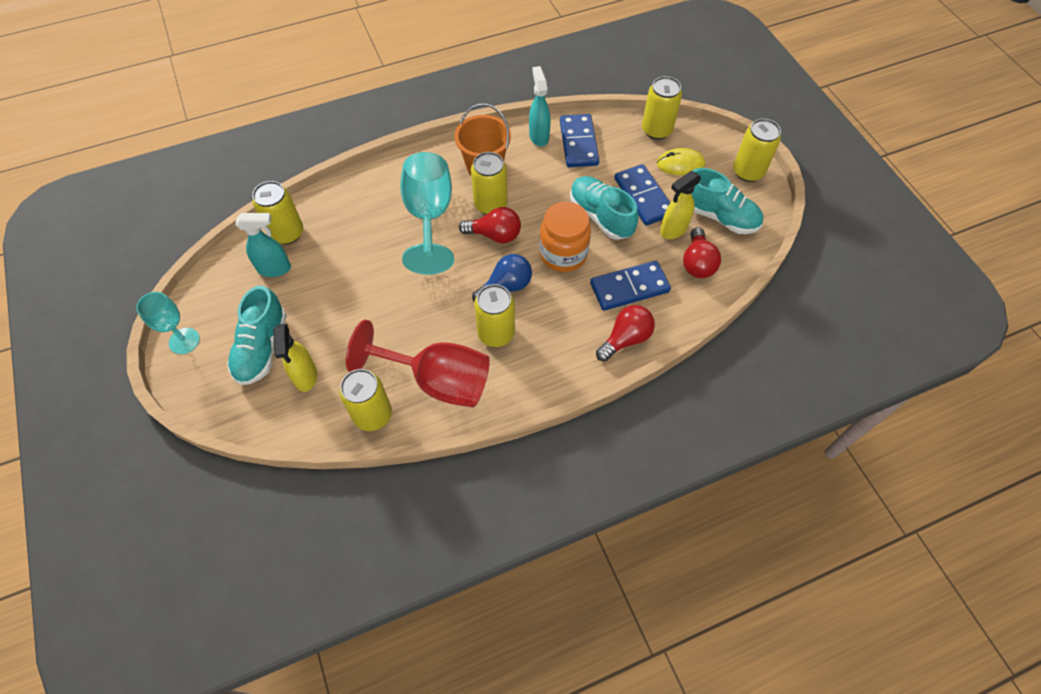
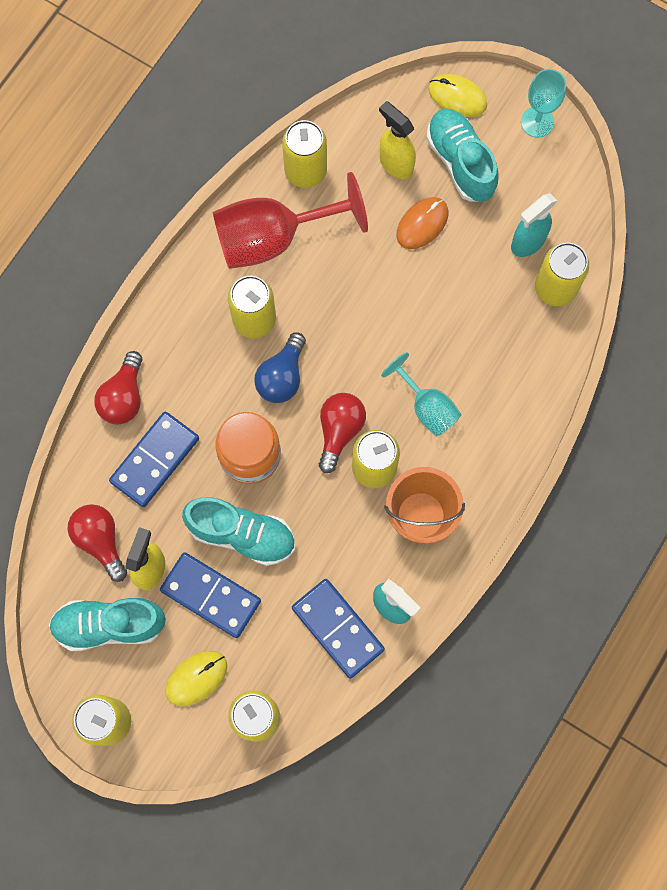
camera: 145 degrees right, 15 degrees up
(215, 396) = (457, 97): none -> yellow mouse
(328, 323) = (422, 224): none -> orange mouse
(429, 216) = (427, 407): turquoise goblet -> turquoise goblet, size x0.56
(495, 235) = (339, 431): red light bulb -> red light bulb turned 135 degrees clockwise

